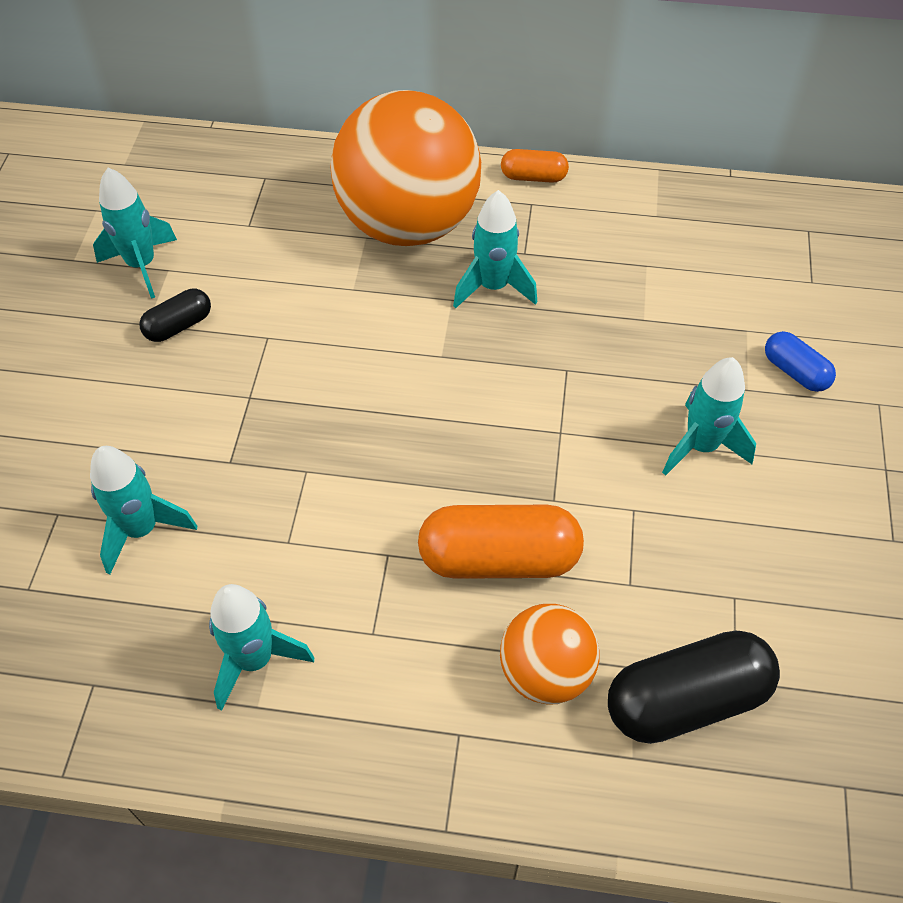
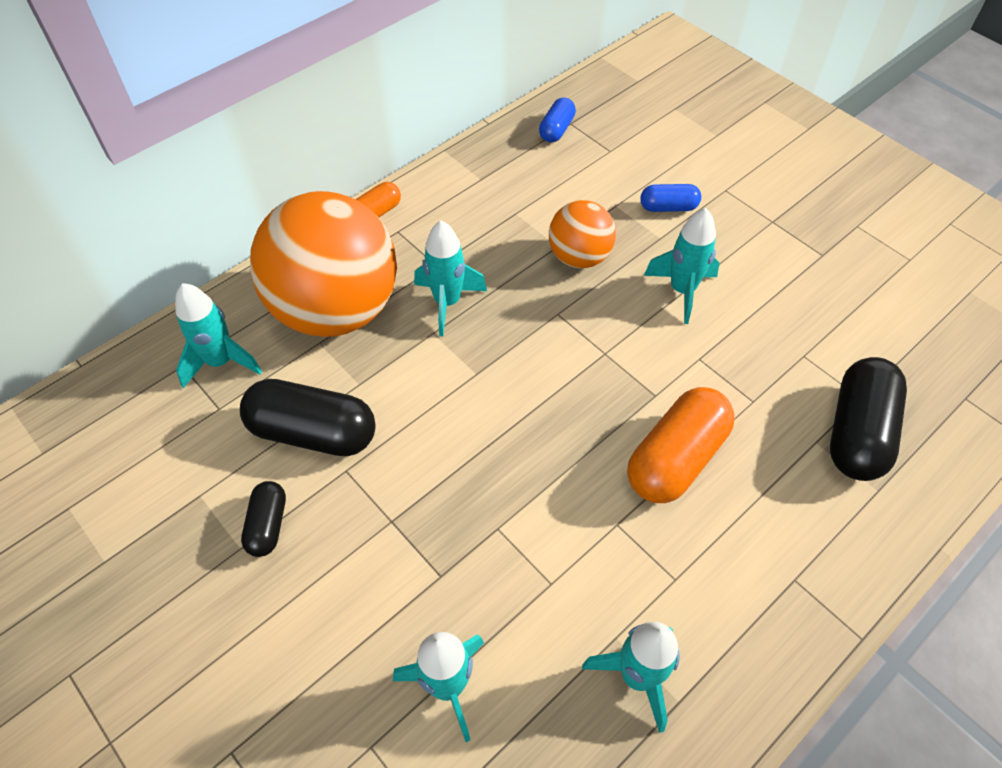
camera: 50 degrees left, 0 degrees up
(142, 265) = (173, 511): turquoise rocket -> turquoise rocket (221, 362)
(281, 294) = (313, 432): none -> black capsule
(545, 672) = (783, 494): orange ball -> orange ball (579, 257)
(786, 226) = (556, 129): none -> blue capsule

